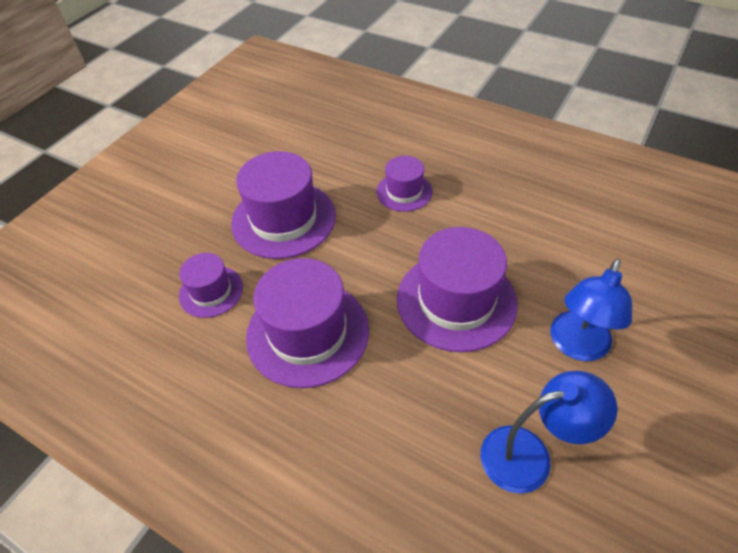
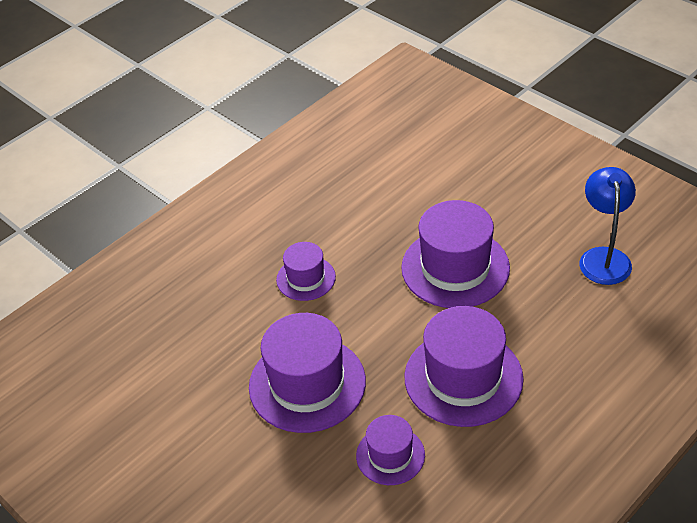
camera: 75 degrees left, 5 degrees down
(576, 346) = (518, 207): blue lamp -> none

